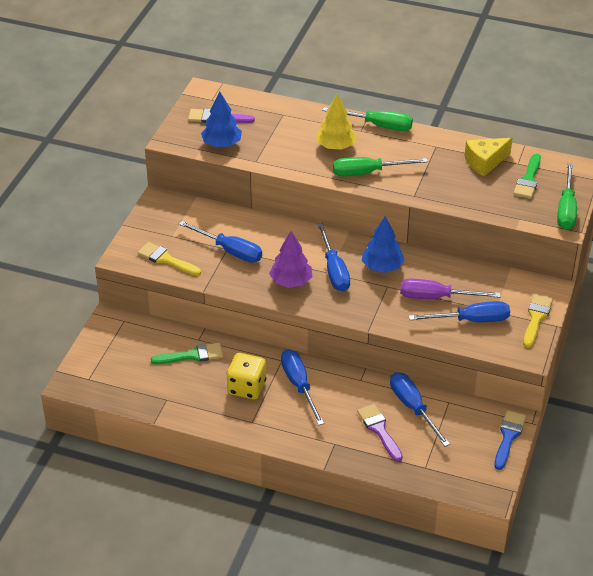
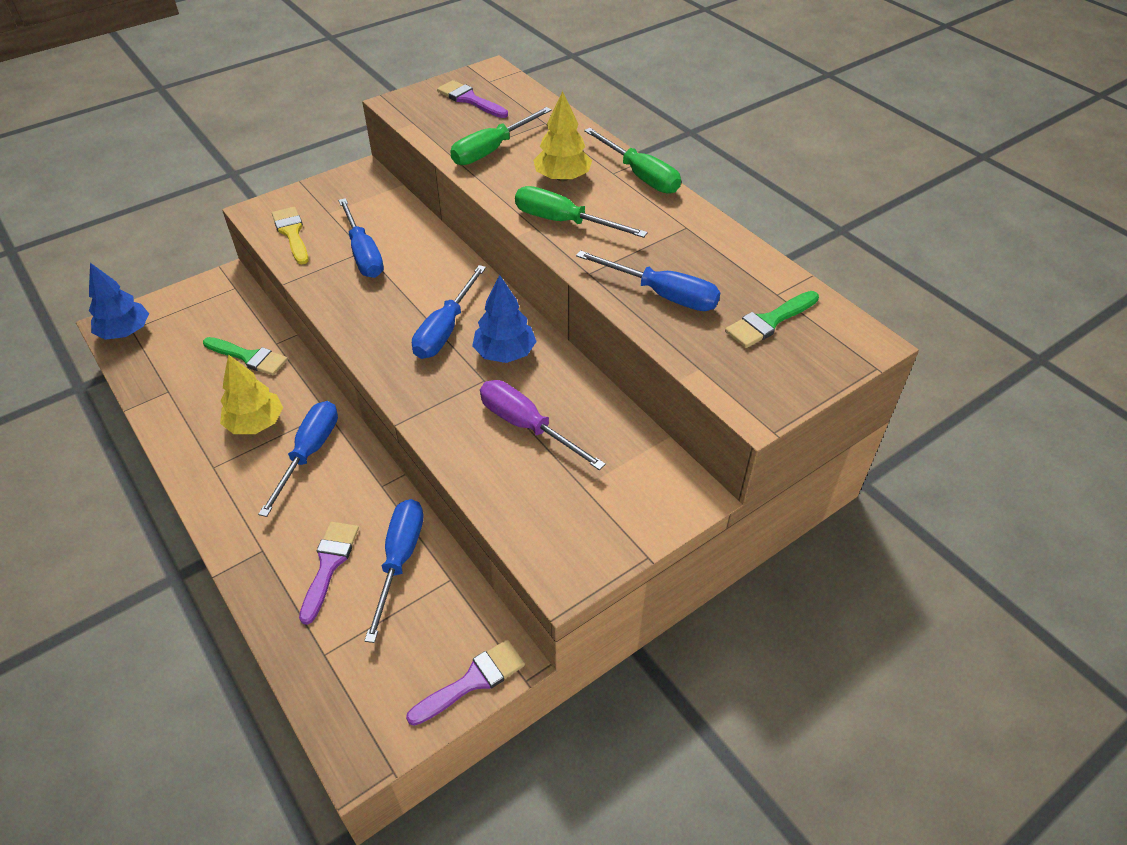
camera: 35 degrees right, 5 degrees up
(222, 144) = (441, 126): blue tree -> blue tree (125, 332)
(247, 387) = (256, 423): yellow dice -> yellow tree
(291, 281) = (383, 318): purple tree -> none
(471, 320) = (537, 482): blue screwdriver -> blue screwdriver (662, 295)
(485, 162) = (731, 273): yellow cheese -> none
(508, 437) = (472, 681): blue brush -> purple brush
(536, 318) = (630, 529): yellow brush -> none
(566, 209) = (784, 388): green screwdriver -> green screwdriver (491, 150)

